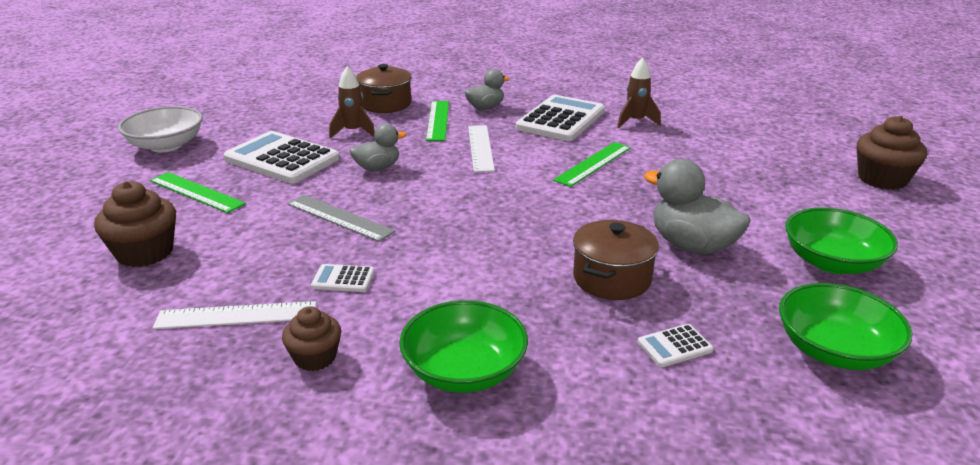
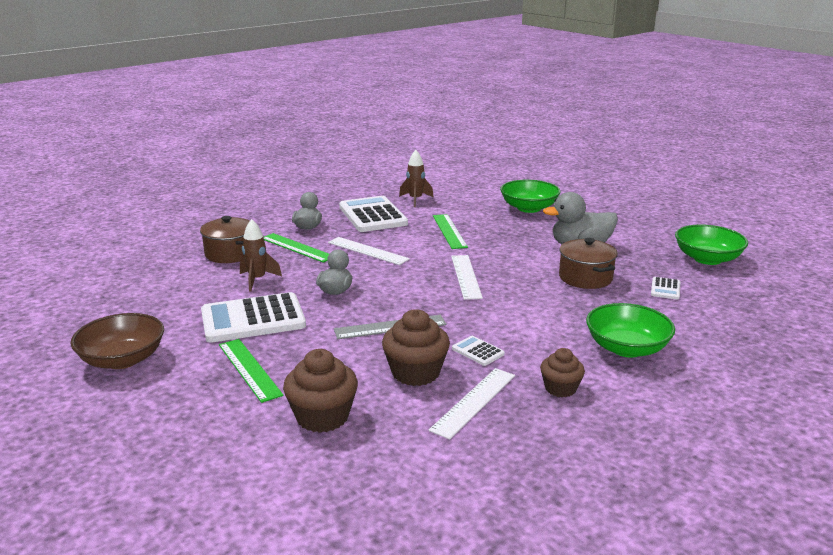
camera: 50 degrees left, 5 degrees down
(166, 145) = (122, 359): white bowl -> brown bowl
(196, 192) = (249, 369): green ruler -> green ruler turned 75 degrees clockwise
(343, 279) = (478, 351): white calculator -> white calculator turned 90 degrees clockwise
(501, 211) = (465, 276): none -> white ruler
(832, 262) = (638, 226): green bowl -> green bowl (529, 208)
(882, 179) = (579, 182): brown cupcake -> brown cupcake (415, 373)

